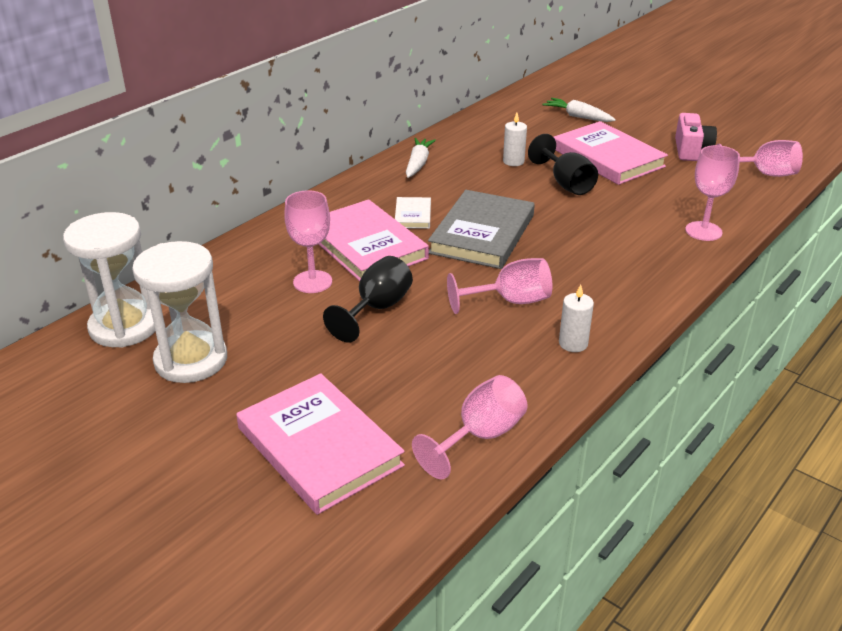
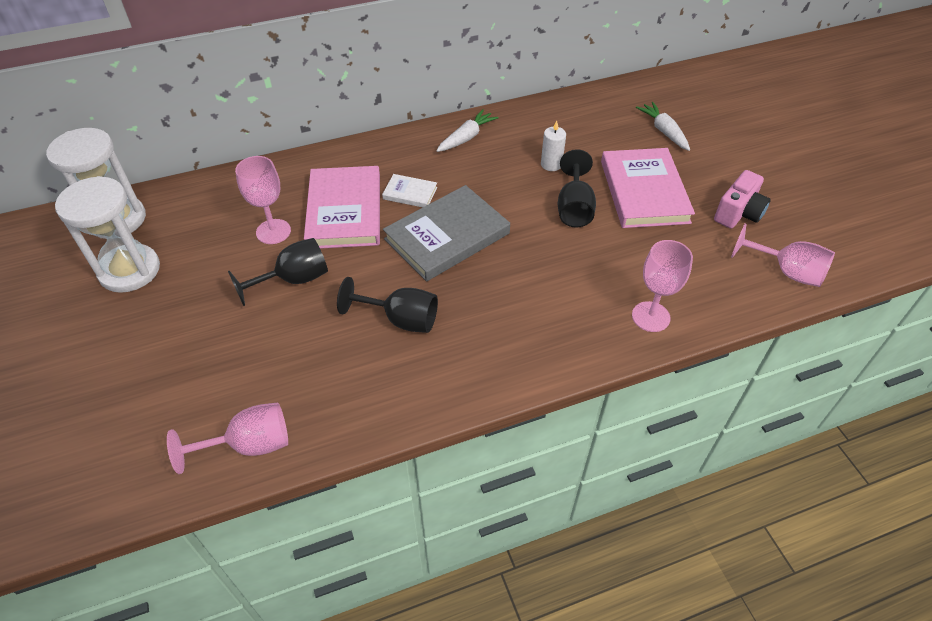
camera: 30 degrees right, 15 degrees up
(319, 447) = (136, 393): pink book -> none
(413, 215) = (410, 193): white book -> white book turned 75 degrees clockwise
(510, 301) = (401, 319): pink goblet -> black goblet
(573, 343) = (408, 389): white candle -> none

